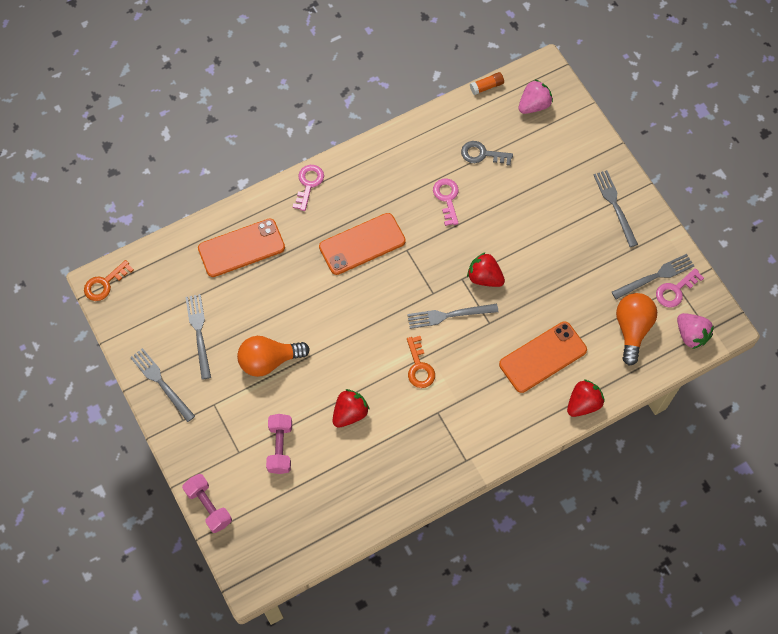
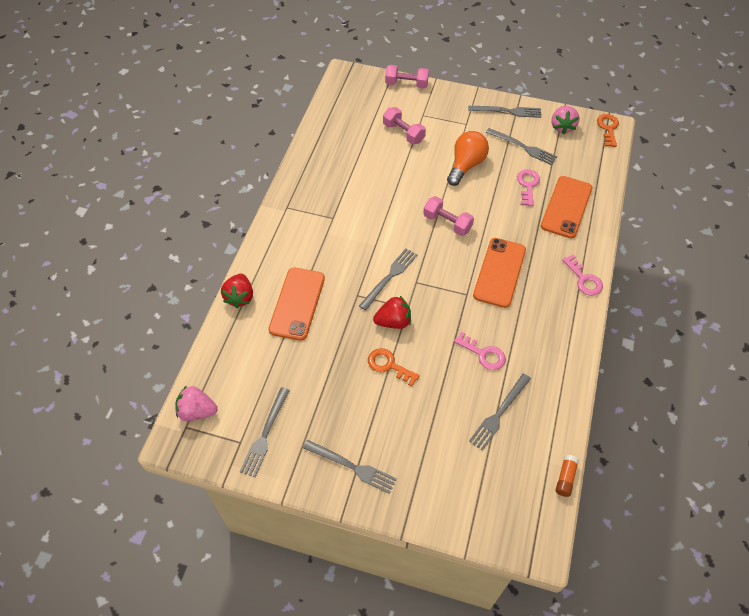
camera: 135 degrees right, 10 degrees down
(350, 413) = (385, 177): red strawberry -> none
(351, 321) = (447, 223): none -> pink dumbbell
(419, 367) = (373, 232): orange key -> orange key (389, 365)
(482, 154) = (499, 413): grey key -> grey fork
(534, 105) = (510, 498): pink strawberry -> pink strawberry (562, 127)
(632, 329) = (248, 376): orange light bulb -> none
(675, 290) = (238, 437): pink key -> pink key (527, 185)

